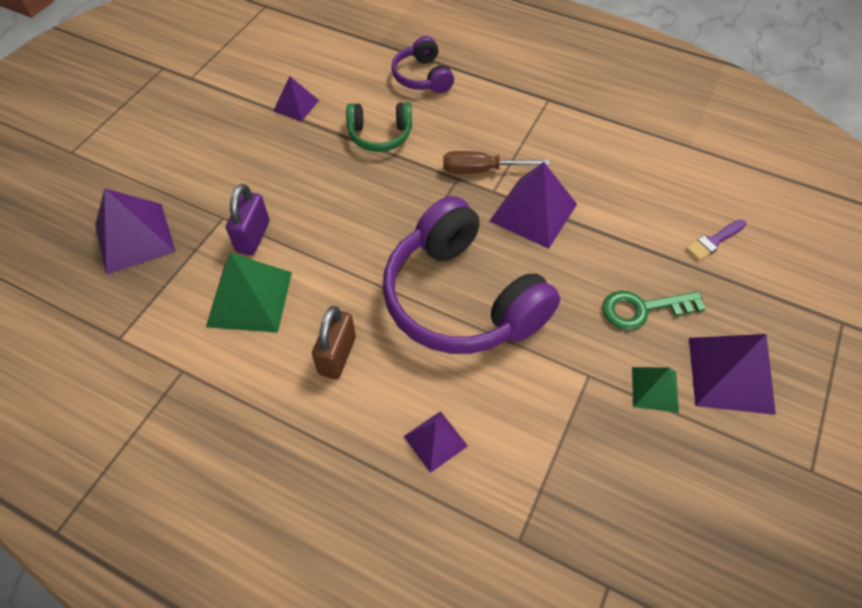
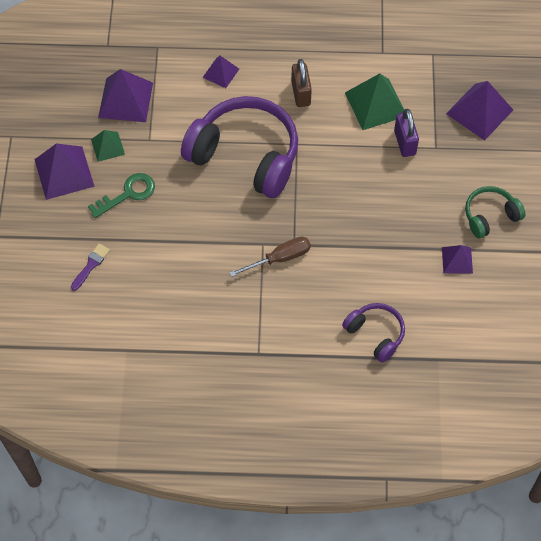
camera: 155 degrees right, 5 degrees up
(380, 135) = (373, 259): green headphones -> green headphones (490, 216)
(533, 212) = (226, 237): purple pyramid -> purple pyramid (125, 100)

